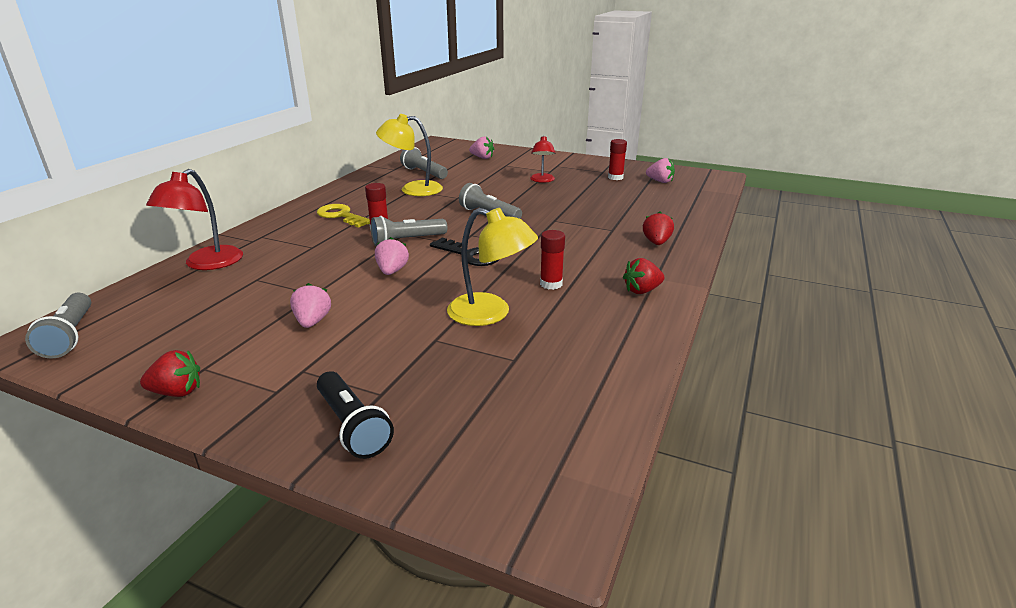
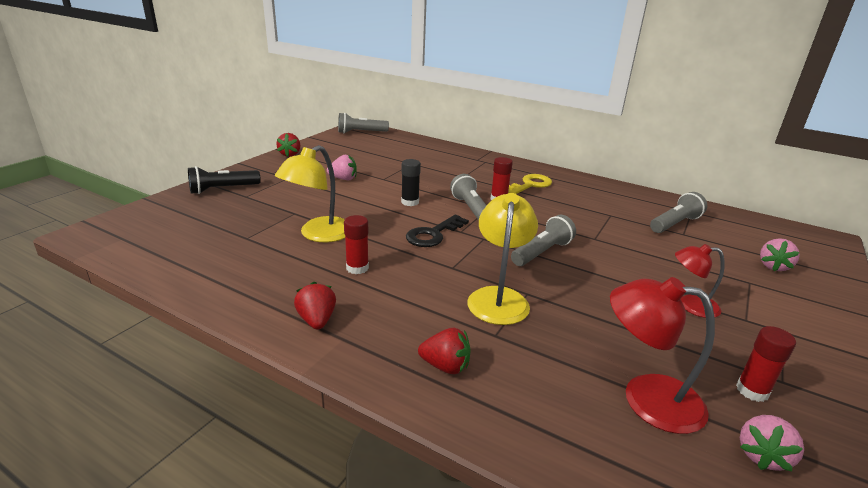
camera: 95 degrees right, 0 degrees up
(207, 264) = (439, 150): red lamp -> red lamp (646, 398)
(392, 271) = (410, 202): pink strawberry -> black glue stick
(412, 189) = (613, 216): yellow lamp -> yellow lamp (499, 297)

